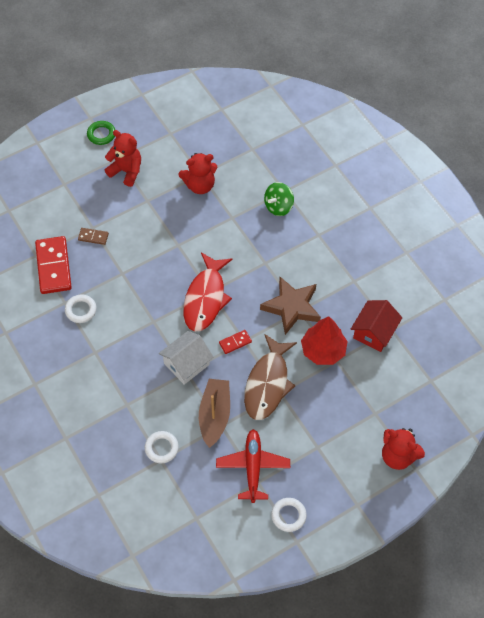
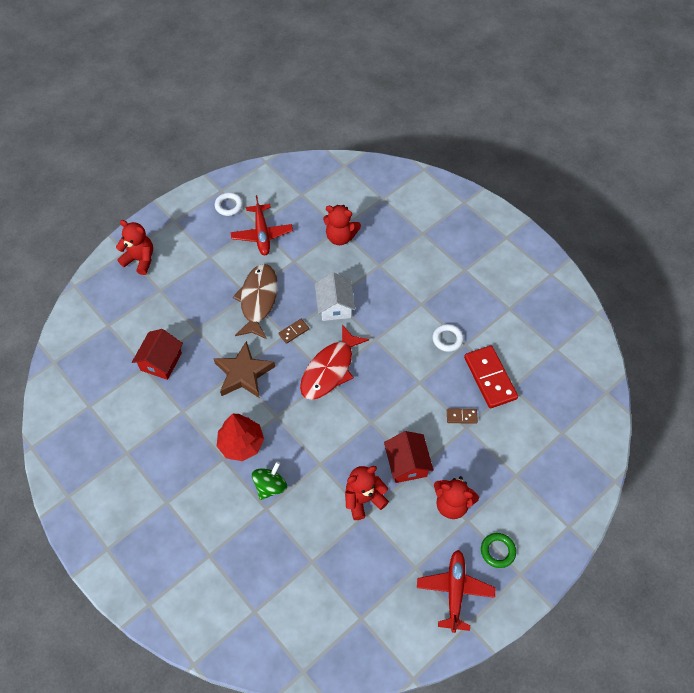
camera: 170 degrees right, 0 degrees up
(144, 115) = (454, 591): none -> red plane
(155, 206) = (407, 463): none -> red house
(161, 448) = (340, 237): white ring -> red teddy bear
(186, 364) = (335, 306): white house -> white house turned 45 degrees counterclockwise
(206, 298) = (330, 369): red fish -> red fish turned 150 degrees counterclockwise
(214, 415) = (301, 268): brown boat -> none
(235, 342) = (293, 332): red domino -> brown domino
(323, 350) = (209, 337): red tree -> red tree (241, 444)

